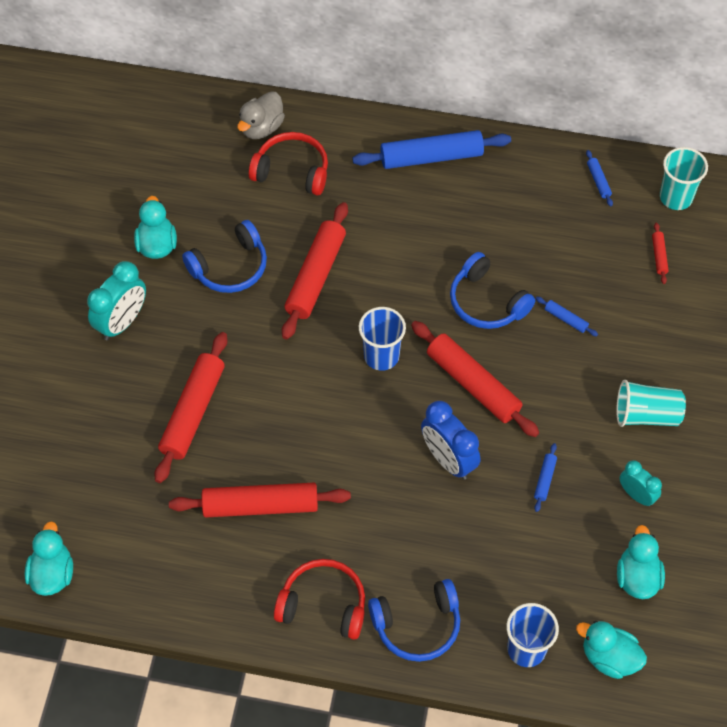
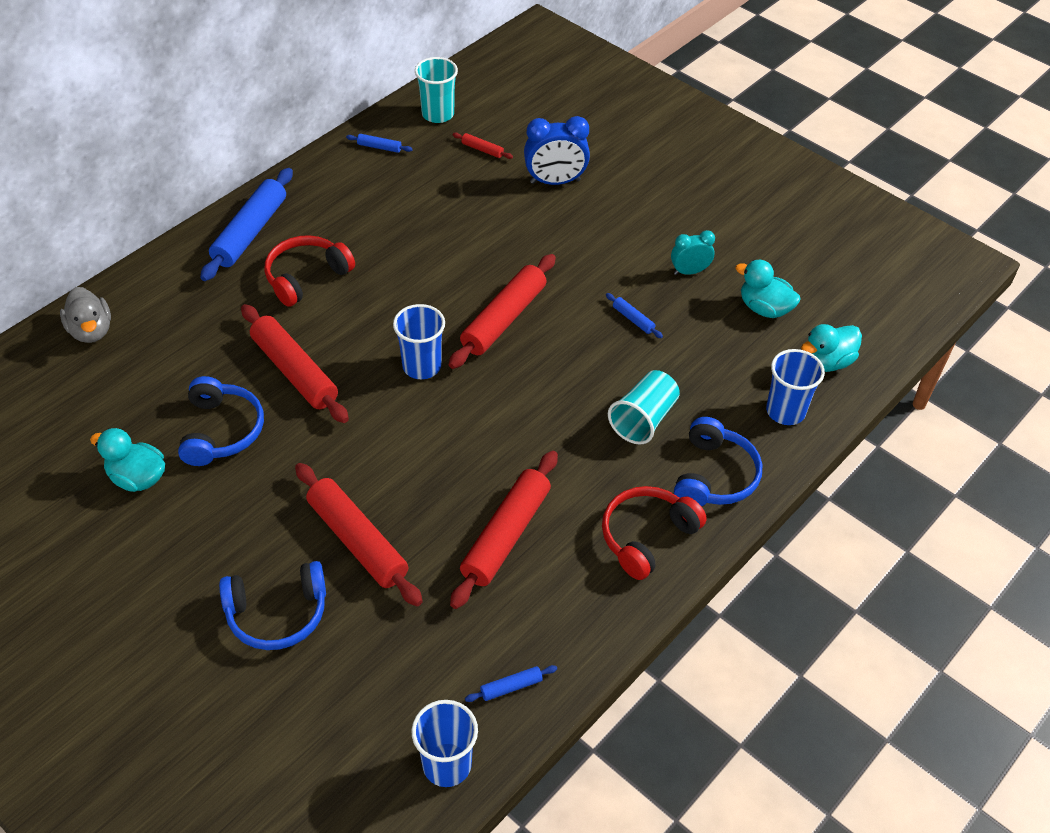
camera: 60 degrees left, 10 degrees down
(52, 573) = (447, 765): turquoise duck -> blue cup
(122, 322) = (199, 552): turquoise clock -> none
(292, 171) = (163, 332): red headphones -> red headphones (306, 277)
(448, 460) = (565, 372): blue clock -> blue clock (555, 181)
(473, 384) = (504, 319): red rolling pin -> red rolling pin turned 45 degrees counterclockwise
(487, 302) = (430, 270): blue headphones -> blue headphones (277, 613)
(565, 319) = (491, 231): blue rolling pin -> blue rolling pin (511, 687)
(646, 414) = (621, 229): turquoise cup -> turquoise cup (643, 419)

